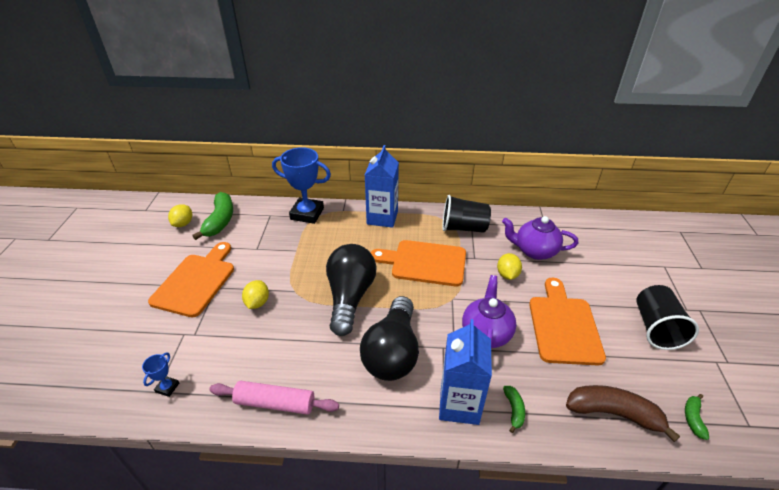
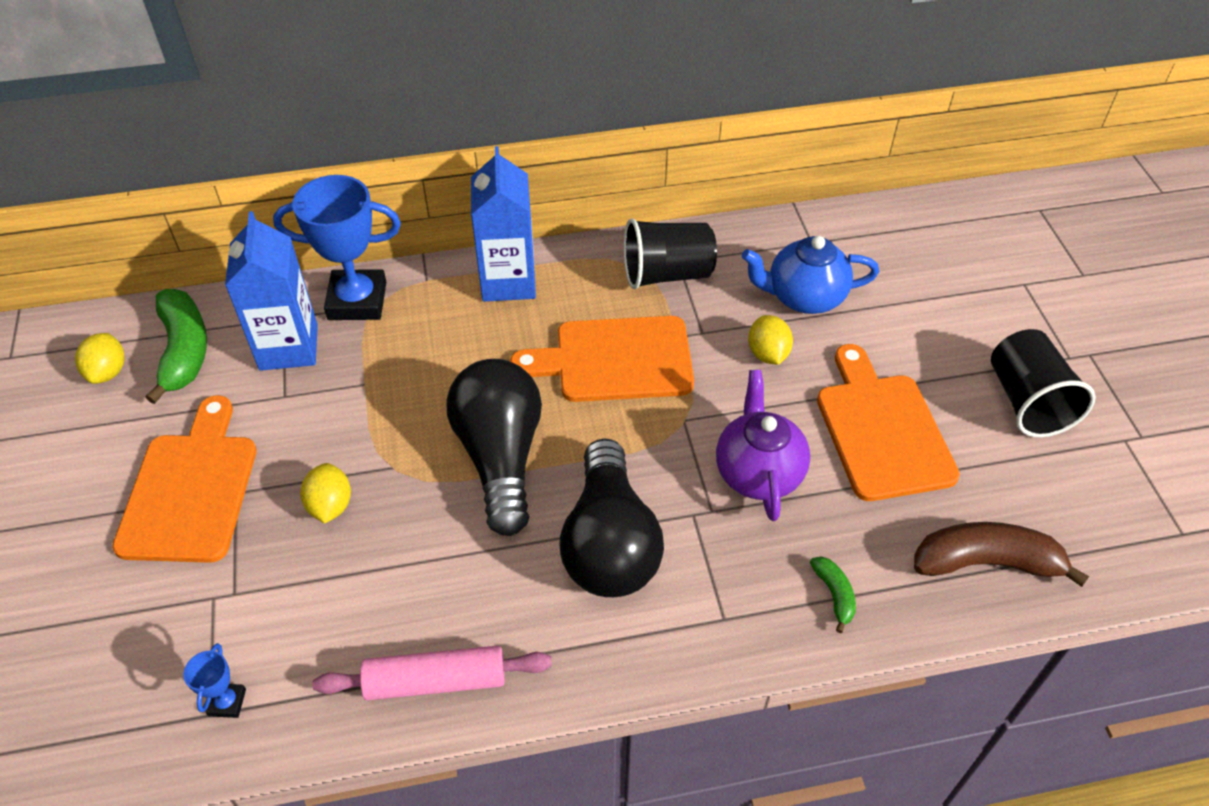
camera: 15 degrees left, 10 degrees up
(459, 404) = (746, 607): blue carton -> blue carton (288, 347)
(534, 251) = (804, 297): purple teapot -> blue teapot
(693, 418) = (1102, 542): green banana -> none

